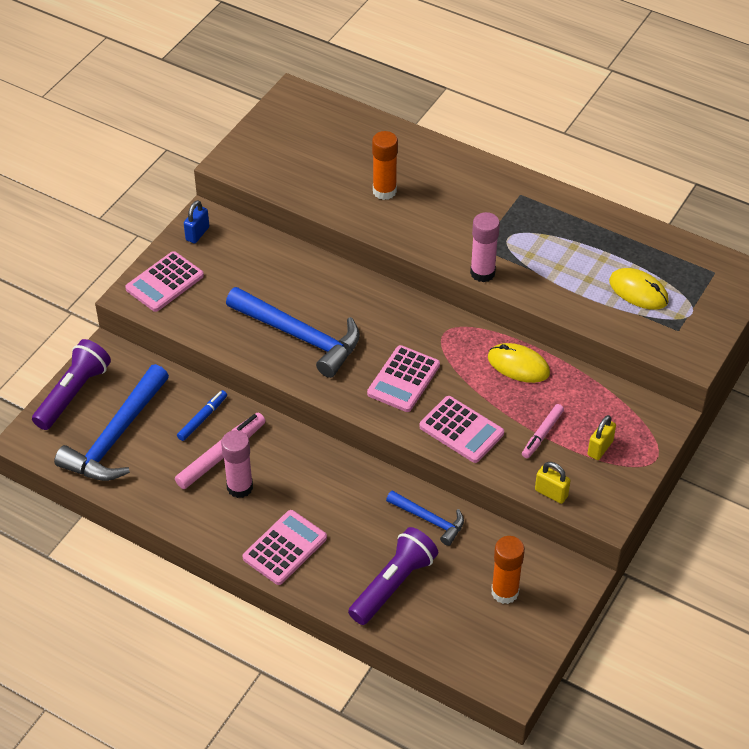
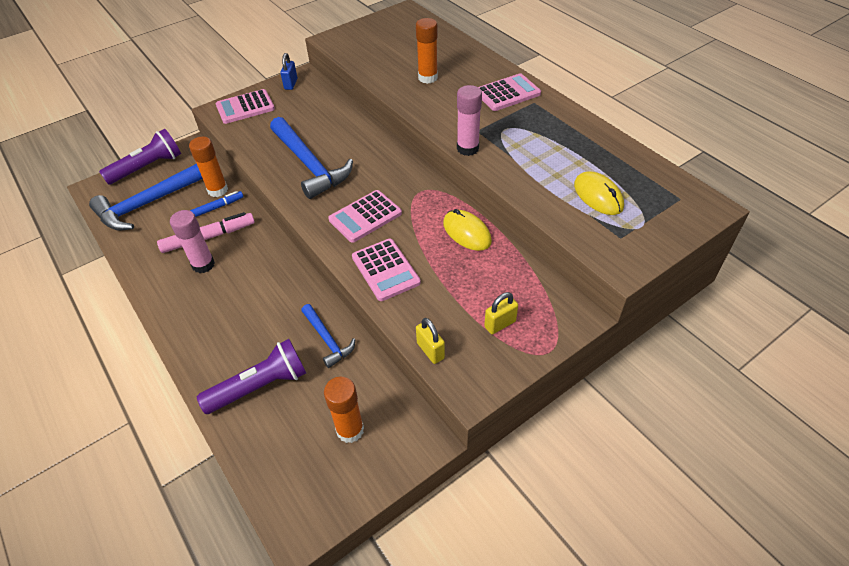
camera: 25 degrees right, 0 degrees up
(186, 397) = (218, 190): none -> orange glue stick
(197, 233) = (291, 84): blue padlock -> blue padlock turned 45 degrees counterclockwise
(285, 548) = (199, 323): pink calculator -> pink calculator (507, 93)
(542, 434) = (453, 295): pink marker -> none

